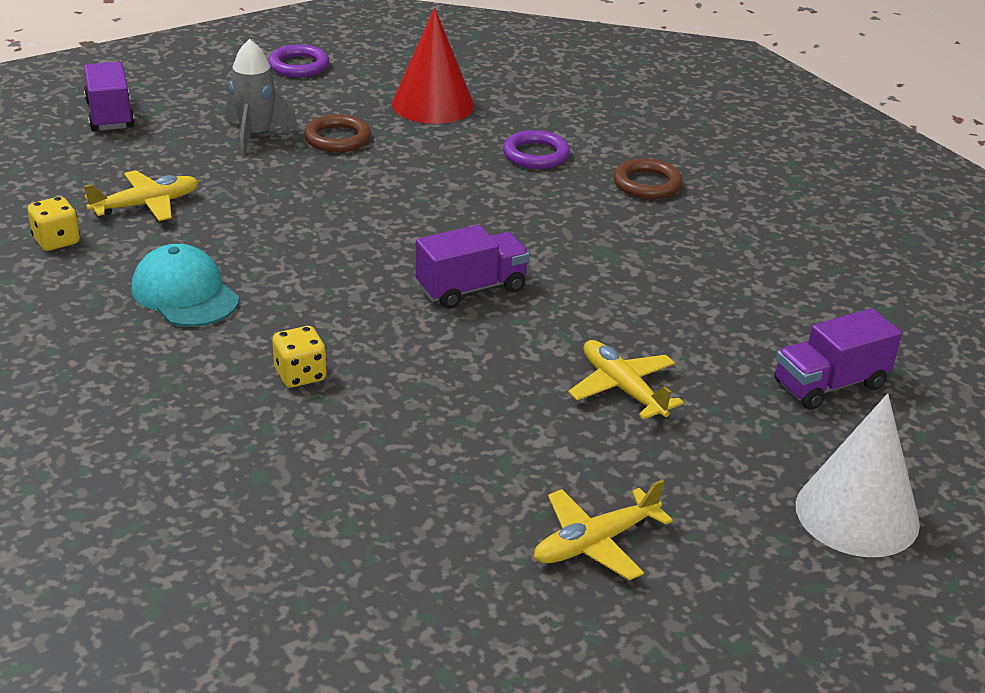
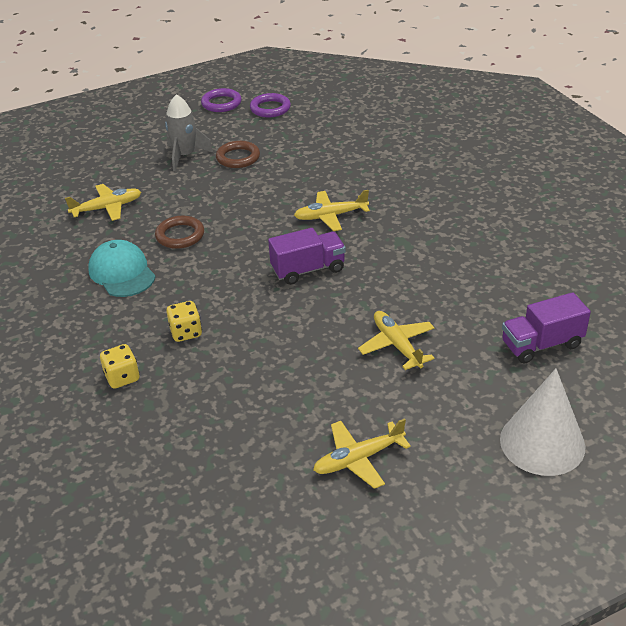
camera: 10 degrees right, 5 degrees up
(56, 241) = (47, 234): yellow dice -> yellow dice (122, 377)
(110, 115) = (94, 142): purple truck -> none
(433, 104) = (305, 131): red cone -> none
(492, 217) = (331, 216): none -> yellow plane
(536, 155) = (369, 168): purple ring -> purple ring (270, 108)
(647, 184) = (441, 190): brown ring -> brown ring (180, 235)

